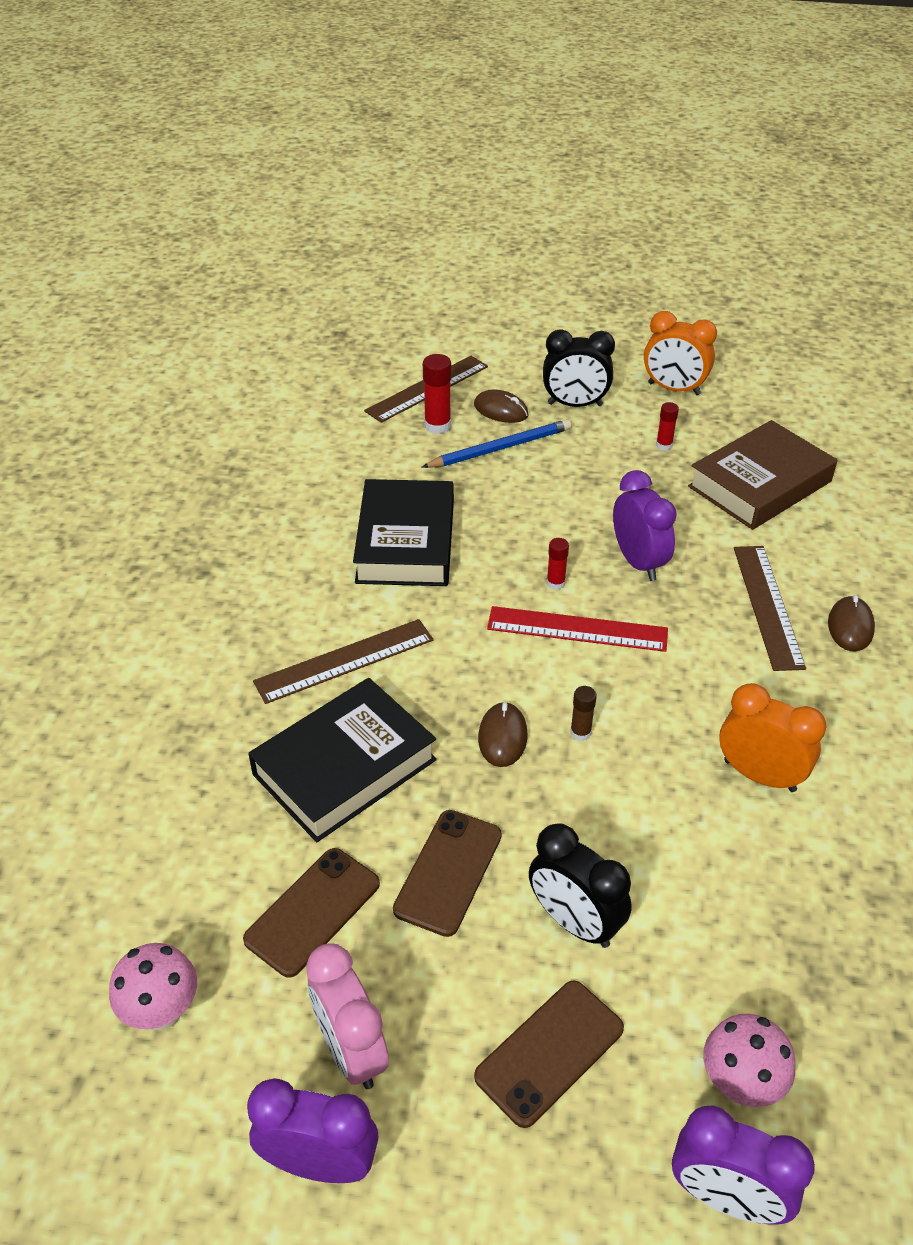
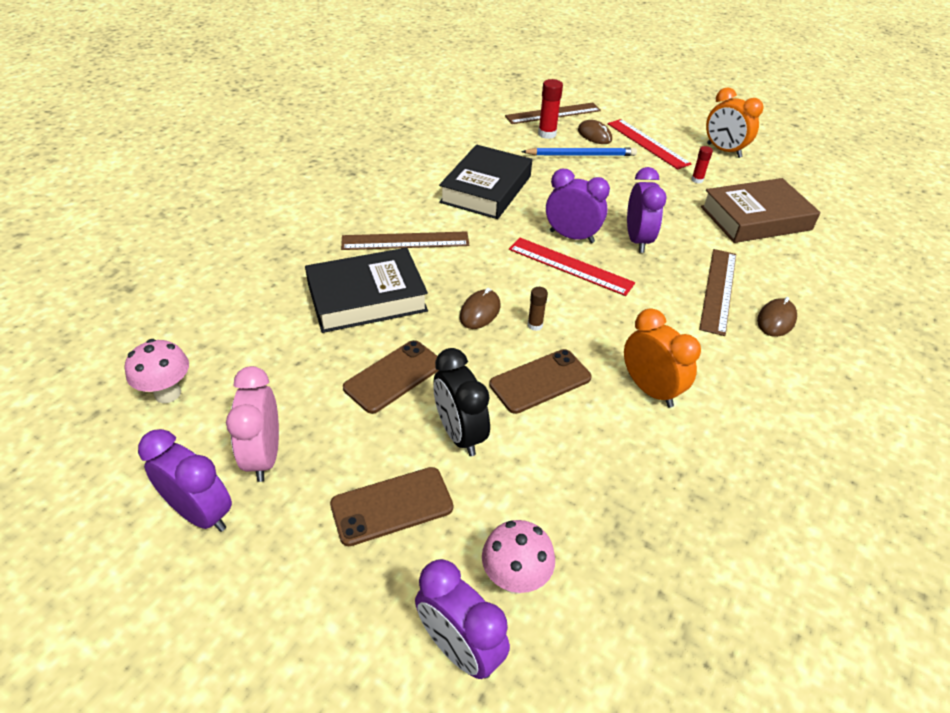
camera: 20 degrees right, 0 degrees up
(313, 911) = (294, 370): brown phone -> brown phone (540, 381)
(555, 583) = (571, 237): red glue stick -> purple clock
(575, 404) = (647, 143): black clock -> red ruler

